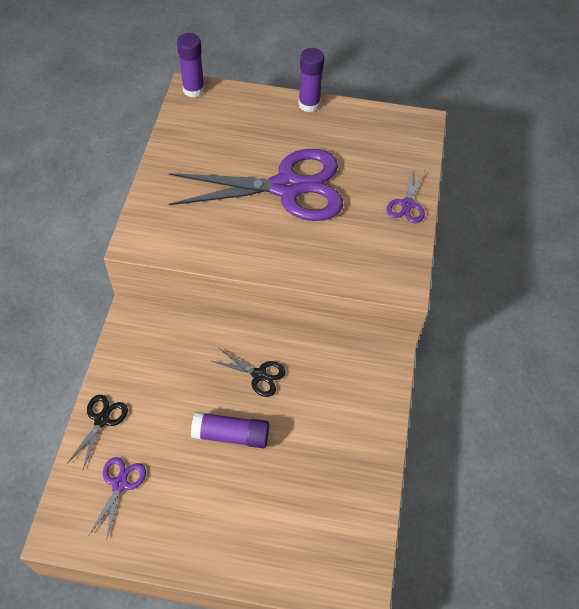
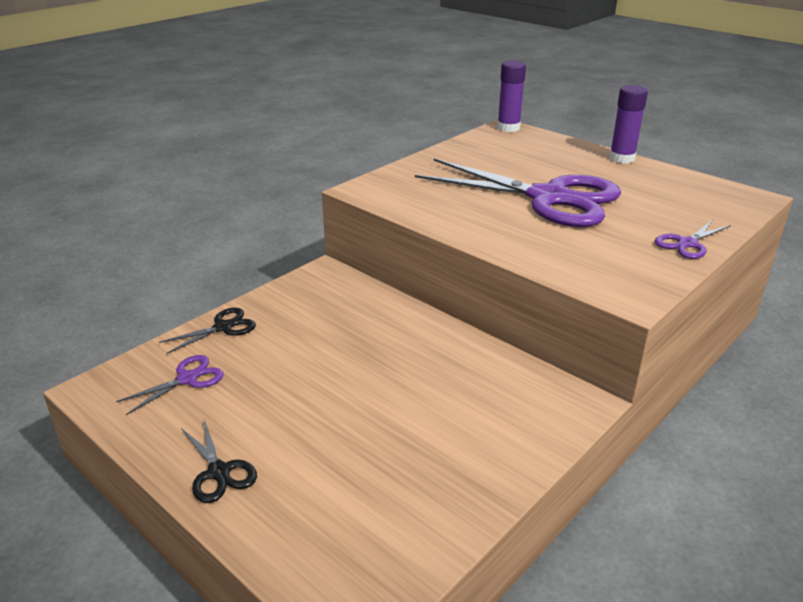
camera: 35 degrees right, 25 degrees down
(231, 435) = (335, 389): purple glue stick -> none
(259, 375) = (411, 355): black scissors -> black scissors (219, 472)

